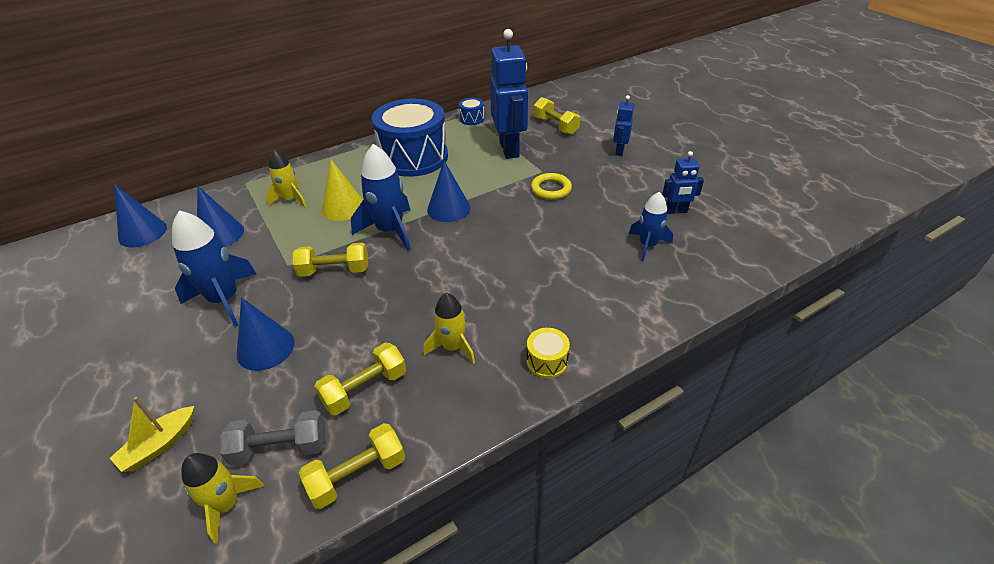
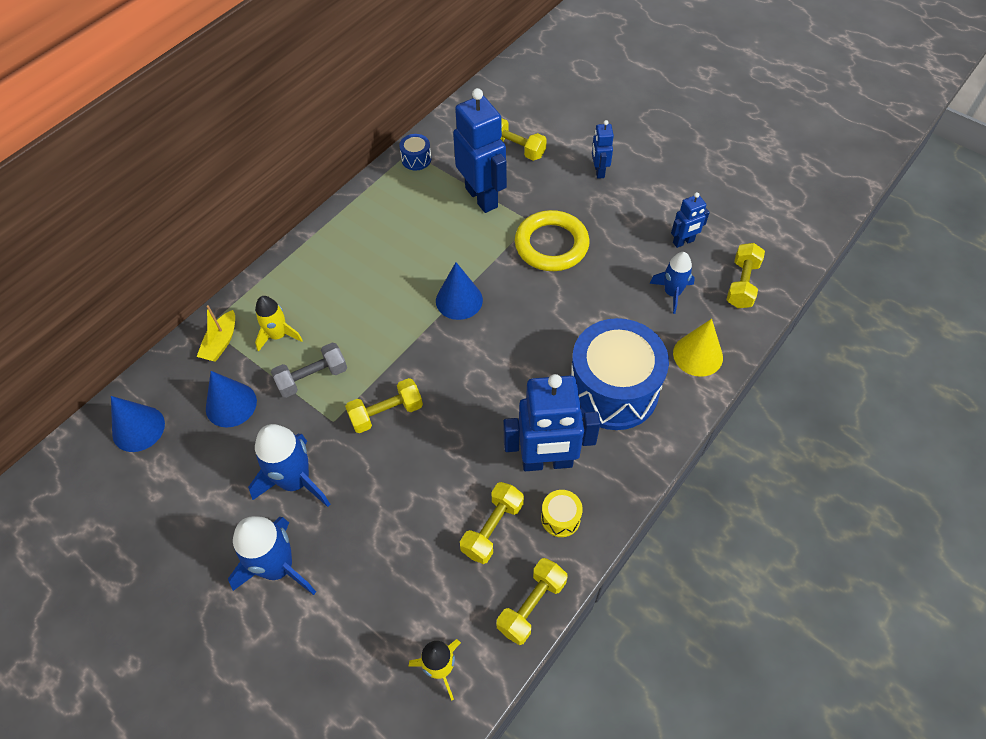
camera: 20 degrees left, 15 degrees up
(159, 445) = (344, 642): yellow boat -> yellow boat (221, 342)
(265, 348) = (374, 519): blue cone -> none
(280, 448) = (452, 606): grey dumbbell -> grey dumbbell (312, 377)
(343, 207) = (345, 330): yellow cone -> yellow cone (698, 355)
(390, 230) = (413, 346): blue rocket -> blue rocket (278, 567)
(414, 157) = (382, 237): blue drum -> blue drum (613, 390)
(452, 347) = (547, 462): yellow rocket -> blue robot
(547, 361) = (634, 449): yellow drum -> yellow drum (560, 518)
(551, 189) = (551, 245): yellow ring -> yellow ring, size x1.69
(723, 254) = (742, 284): none -> yellow dumbbell

